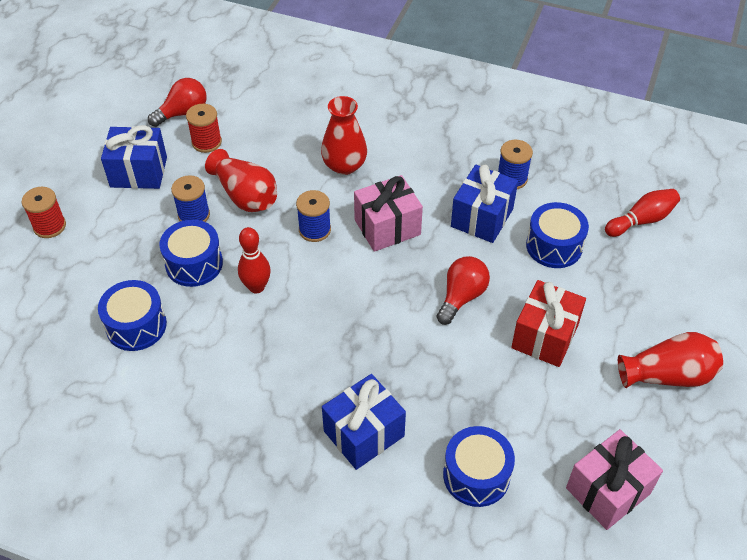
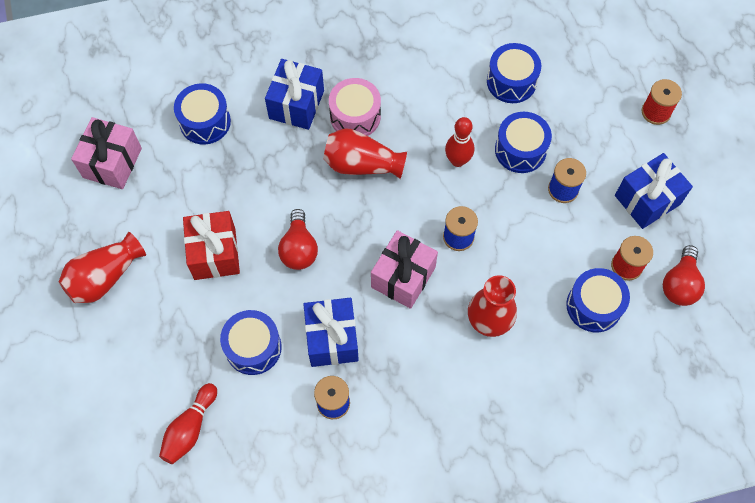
camera: 145 degrees right, 15 degrees up
(245, 195) = (542, 233): red vase -> red vase (362, 164)
(259, 133) = (594, 306): none -> blue drum
(314, 384) = (355, 116): none -> pink drum

